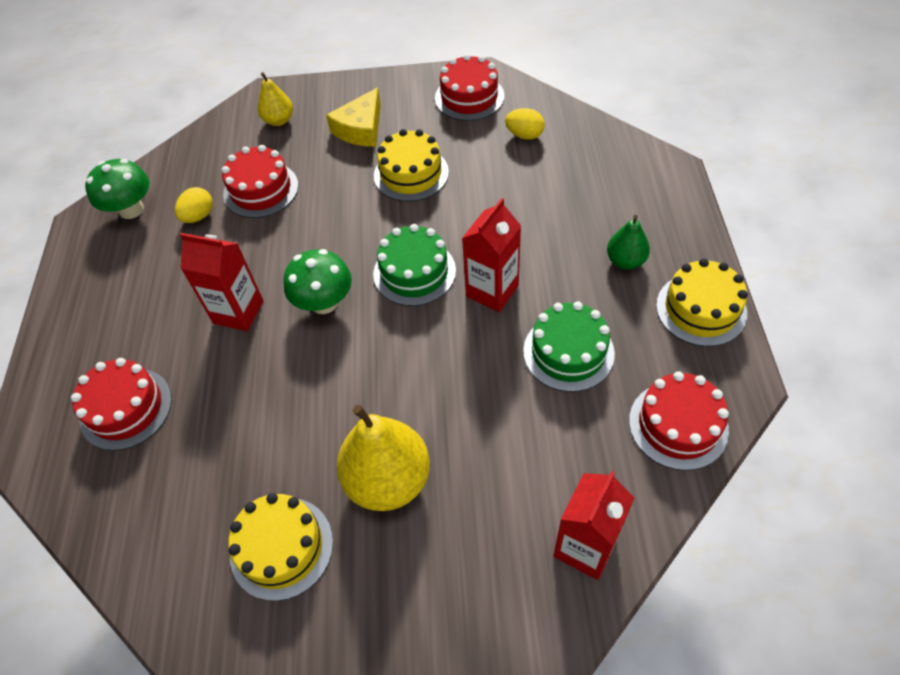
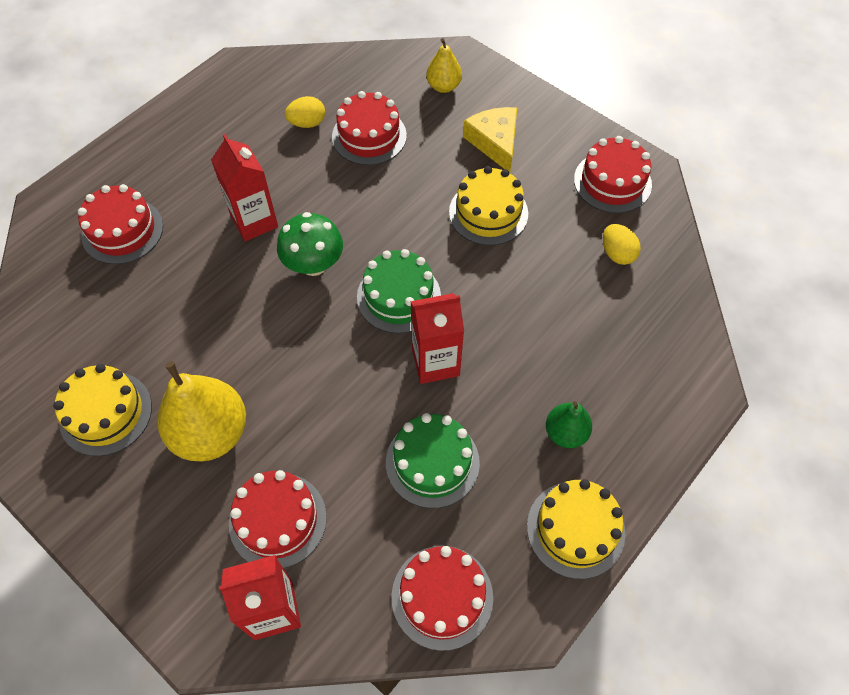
camera: 40 degrees right, 5 degrees up
(131, 209) = (272, 81): green mushroom -> none
(361, 129) = (495, 142): yellow cheese -> yellow cheese turned 90 degrees clockwise
(512, 488) = (277, 520): none -> red cake

